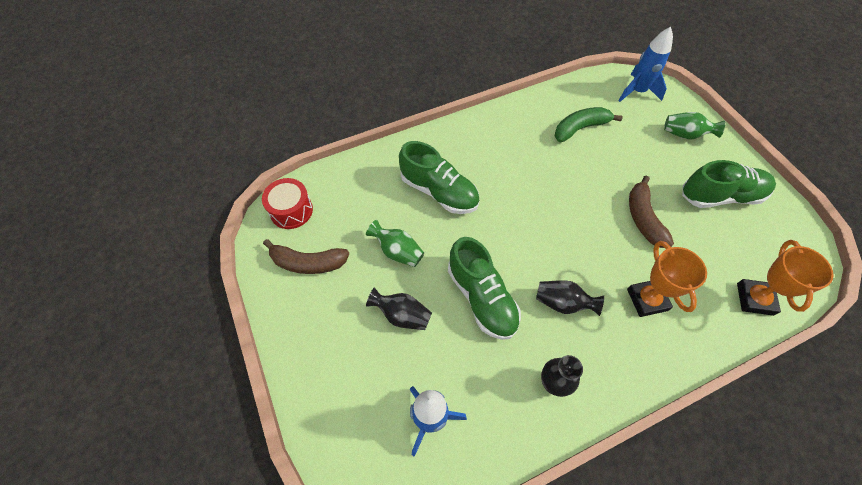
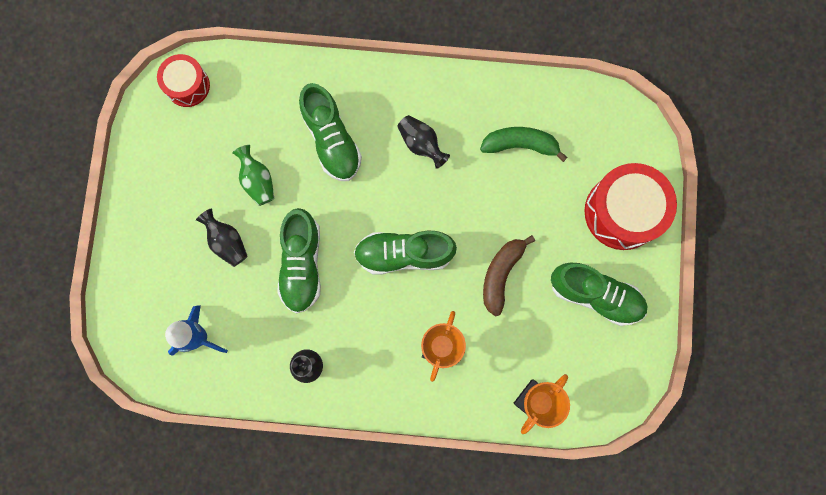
camera: 30 degrees right, 20 degrees up
(308, 263) = (176, 148): brown banana -> none
(559, 243) = (404, 254): none -> green shoe
(562, 303) = (366, 308): black vase -> black vase (421, 144)
(637, 91) = (618, 133): blue rocket -> none
(685, 135) = (622, 212): green vase -> red drum

